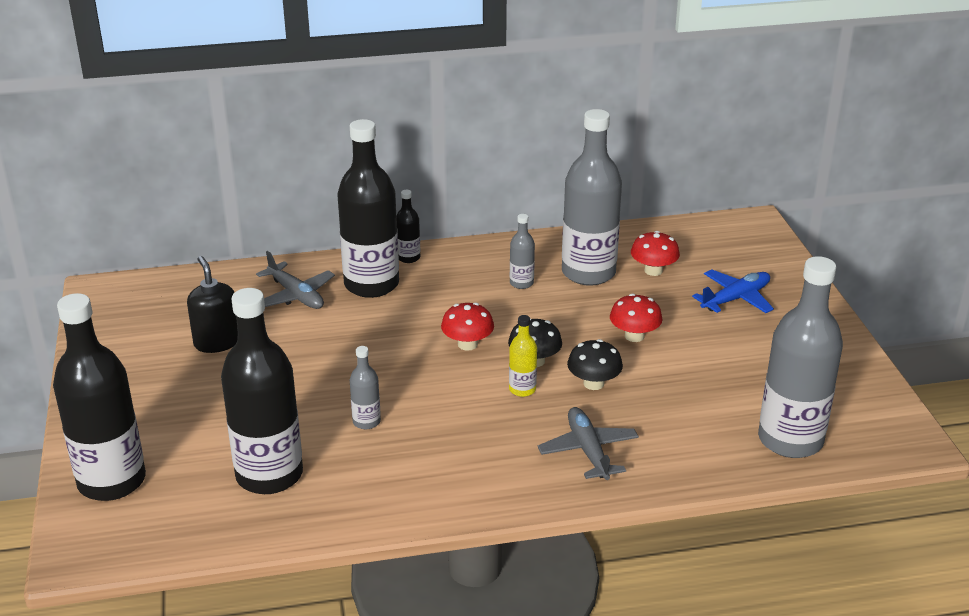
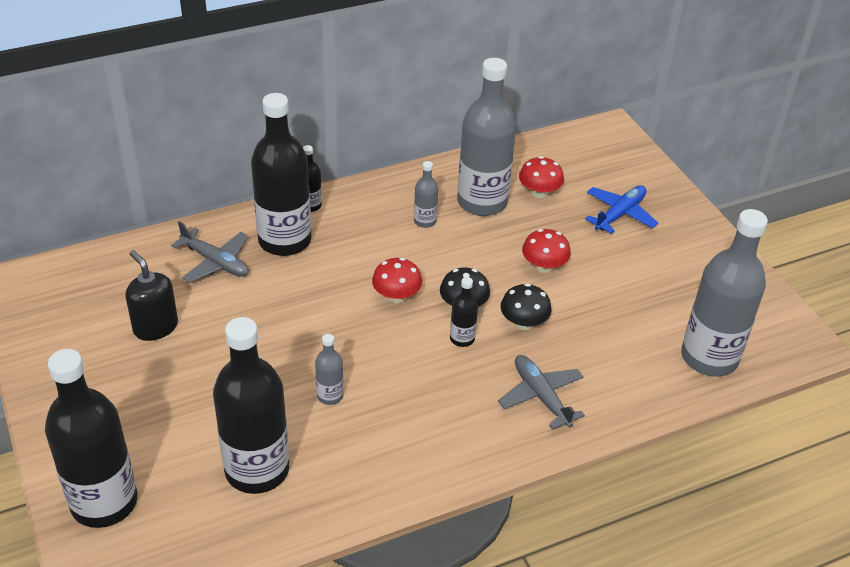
camera: 15 degrees left, 10 degrees up
(522, 389) = (462, 339): yellow bottle -> black bottle

